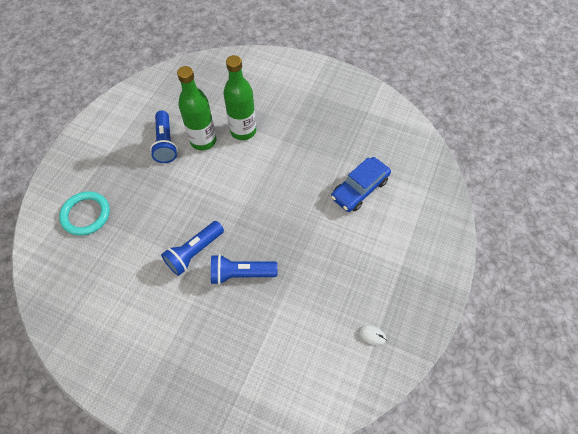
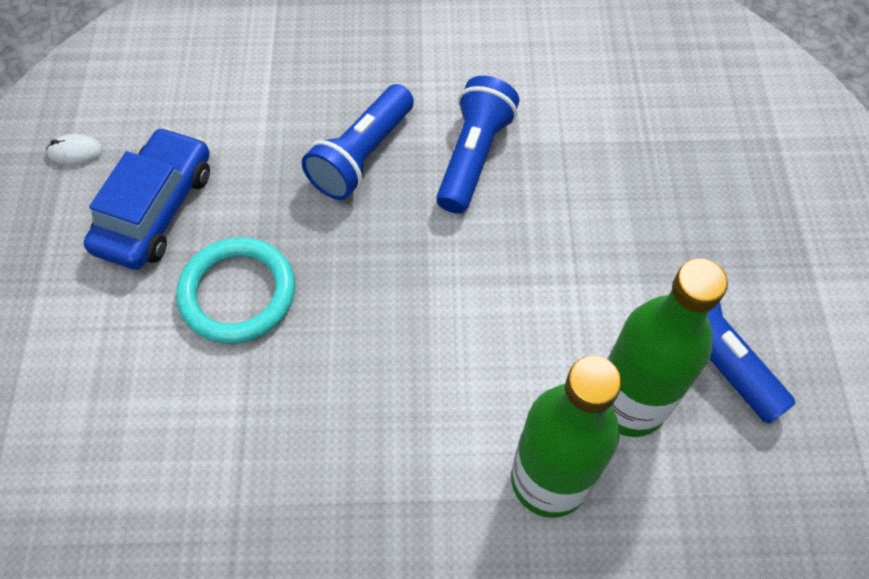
camera: 155 degrees right, 0 degrees up
(86, 215) = (730, 138): turquoise ring -> turquoise ring (238, 293)
(241, 274) = (362, 156): blue flashlight -> blue flashlight turned 150 degrees clockwise
(359, 189) = (172, 440): blue car -> blue car (156, 209)

